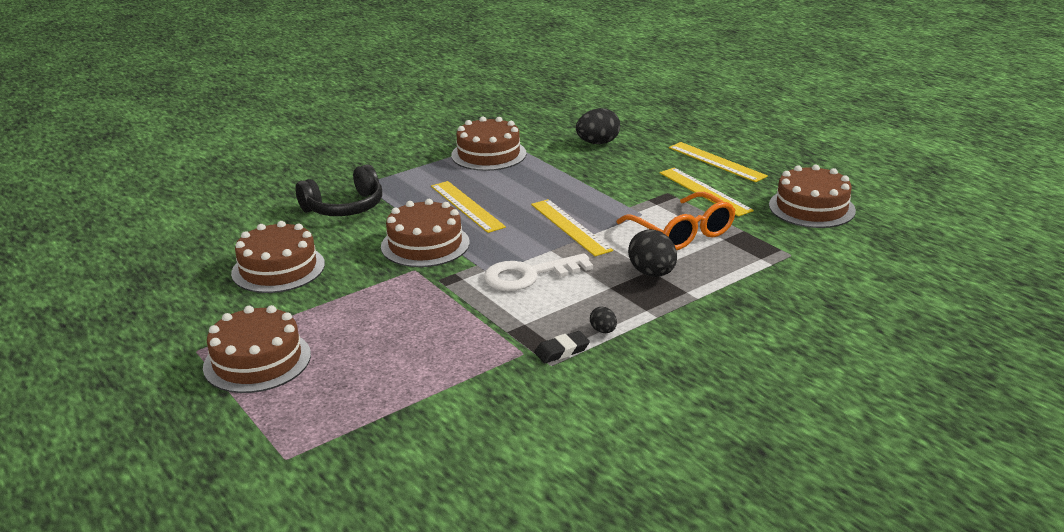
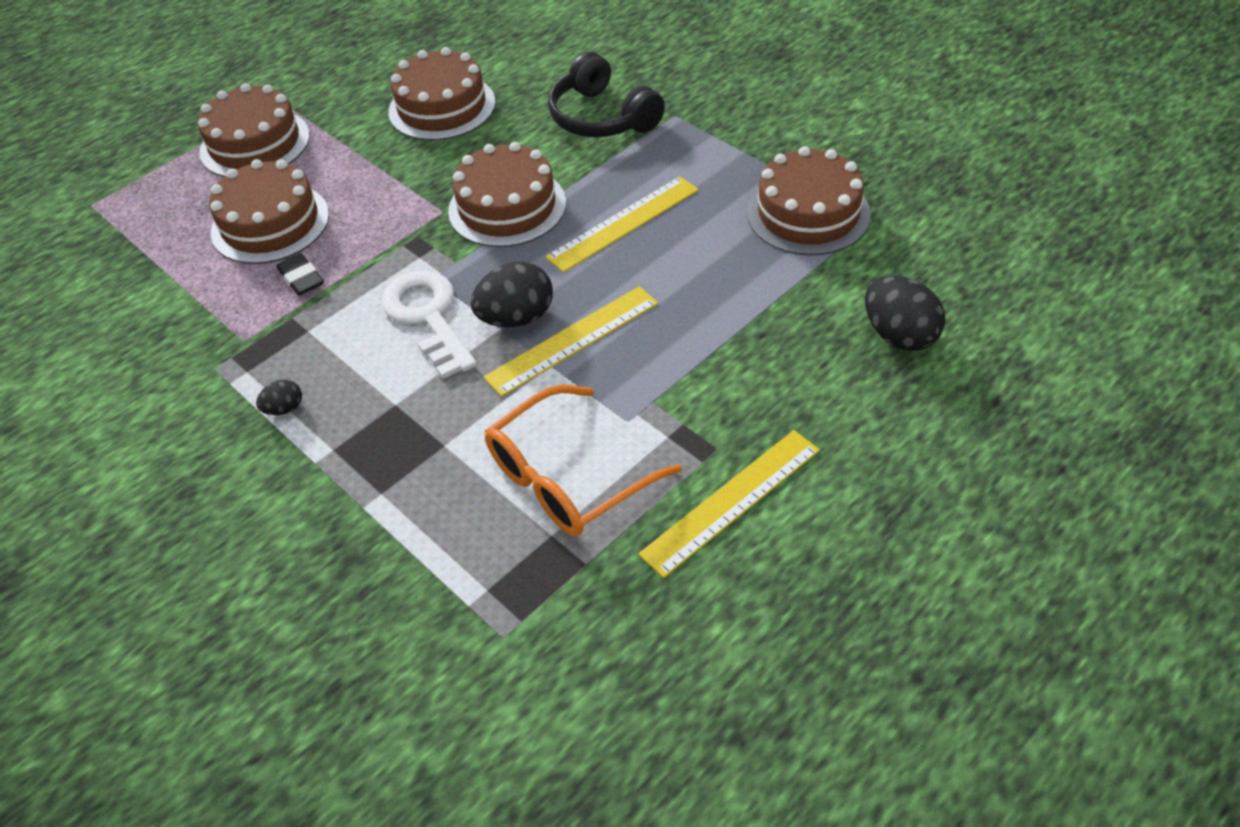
camera: 85 degrees right, 20 degrees up
(562, 351) = (243, 374): black eraser -> black eraser (301, 278)
(652, 273) = (435, 448): black egg -> black egg (516, 318)
(716, 162) = (869, 515): yellow ruler -> none
(811, 208) = (693, 677): brown cake -> brown cake (270, 223)

